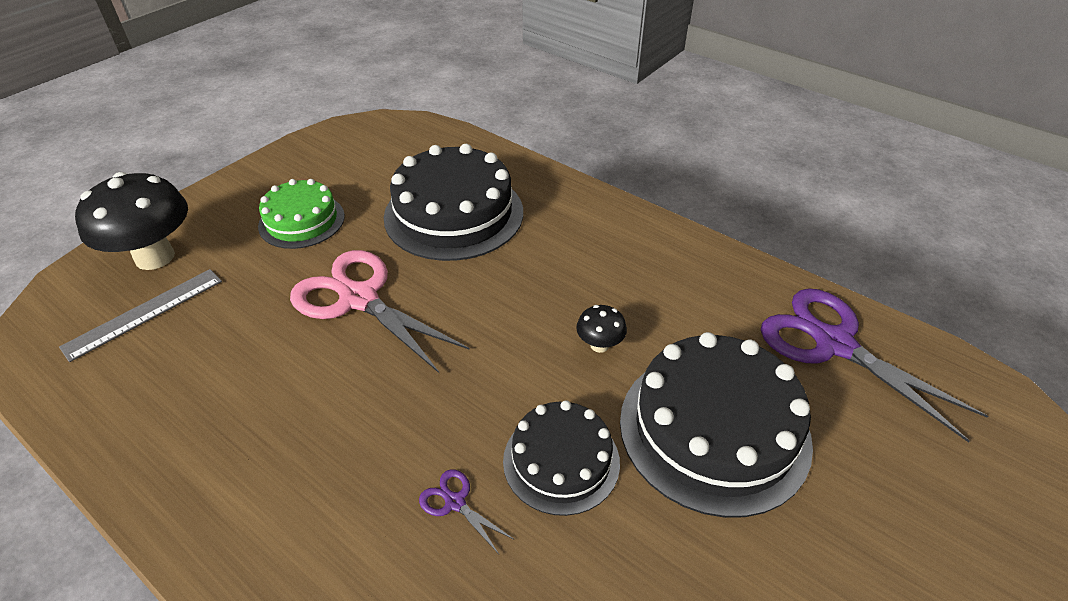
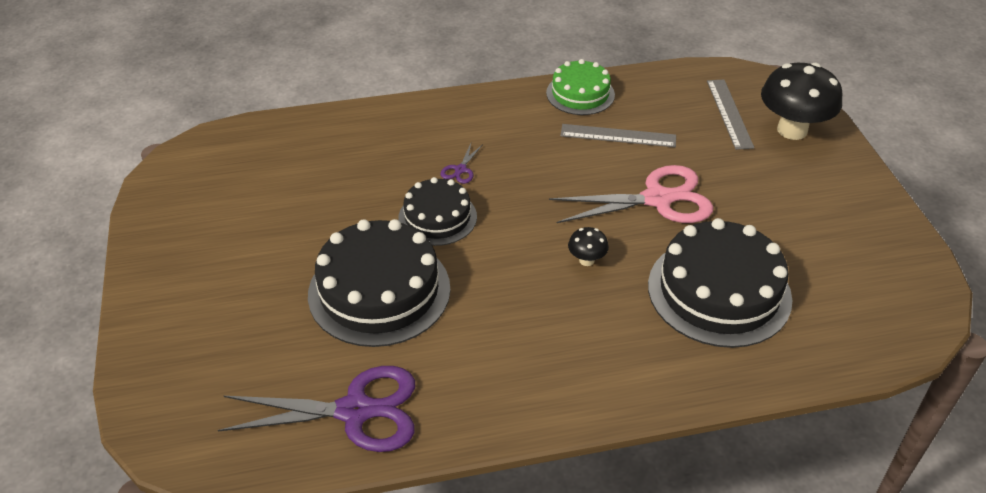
camera: 130 degrees right, 0 degrees up
(258, 385) = (618, 136): none -> grey ruler
(302, 221) = (782, 206): green cake -> green cake (580, 94)
(455, 502) = (460, 170): purple scissors -> purple scissors turned 120 degrees clockwise
(599, 345) = (495, 285): black mushroom -> black mushroom (586, 260)

